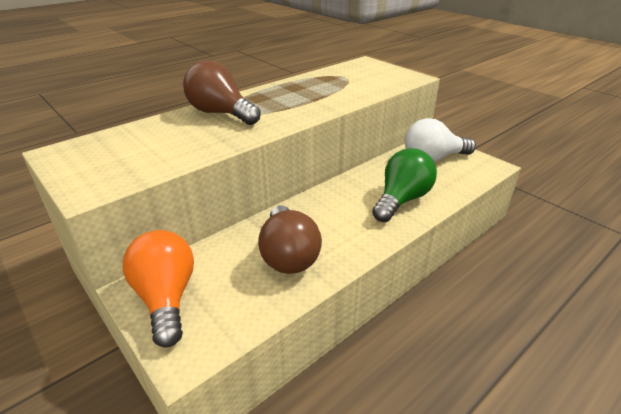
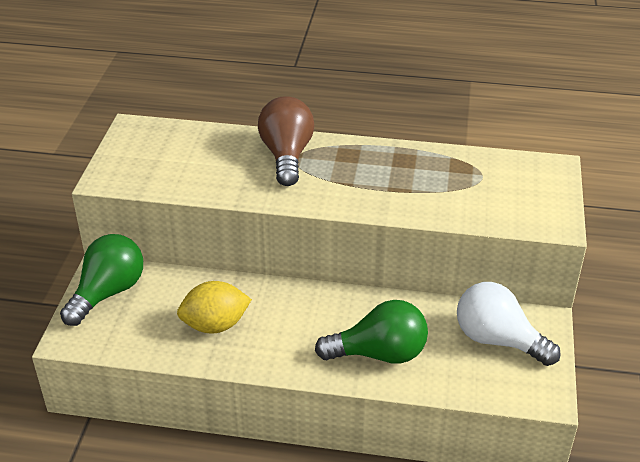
camera: 50 degrees right, 5 degrees up
(166, 298) = (108, 293): orange light bulb -> green light bulb
(288, 255) = (215, 325): brown light bulb -> yellow lemon

